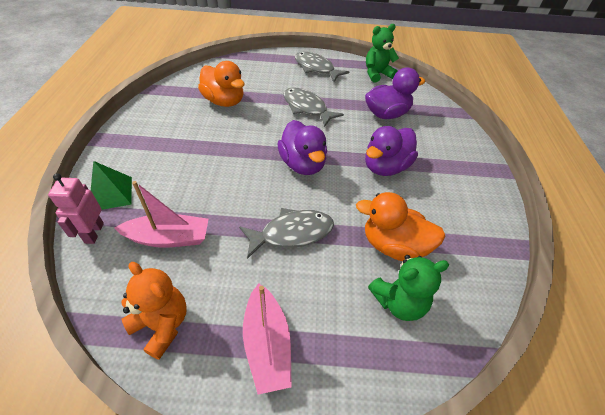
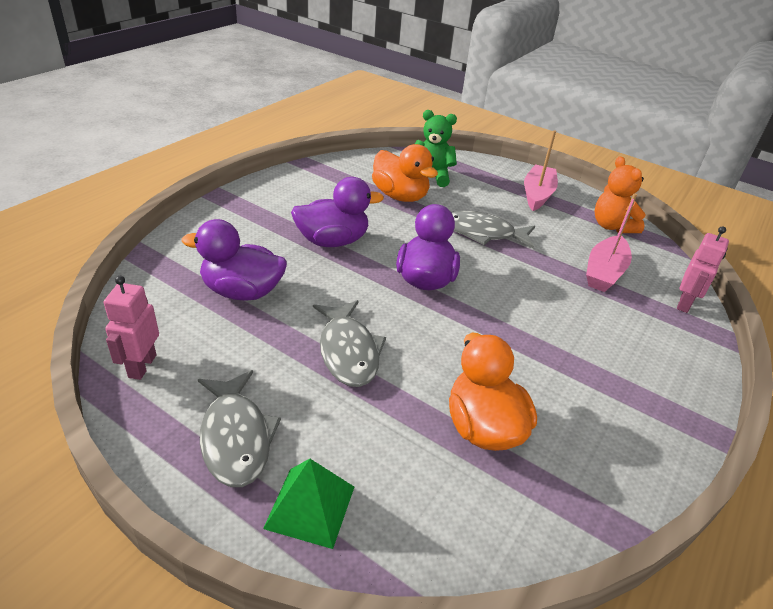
camera: 150 degrees left, 10 degrees down
(111, 193) = (675, 337): green pyramid -> green pyramid (310, 507)
(168, 238) = (604, 272): pink boat -> pink boat turned 90 degrees counterclockwise
(377, 74) = (142, 366): green teddy bear -> pink robot

